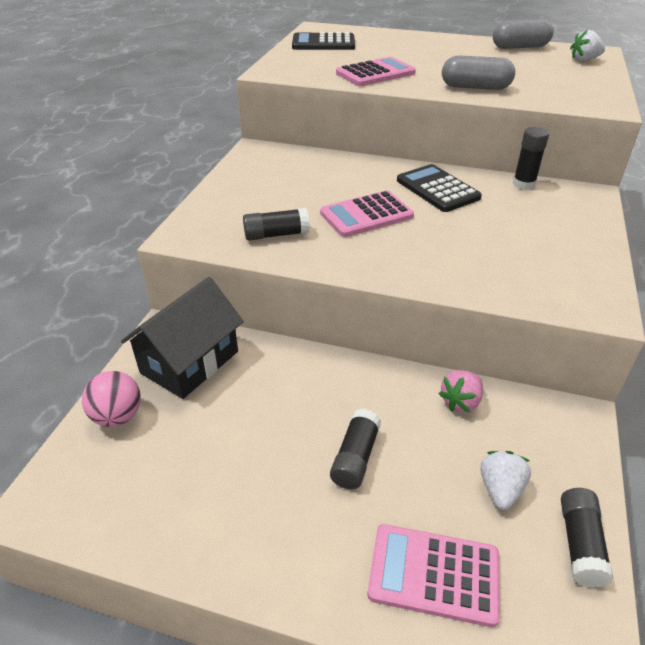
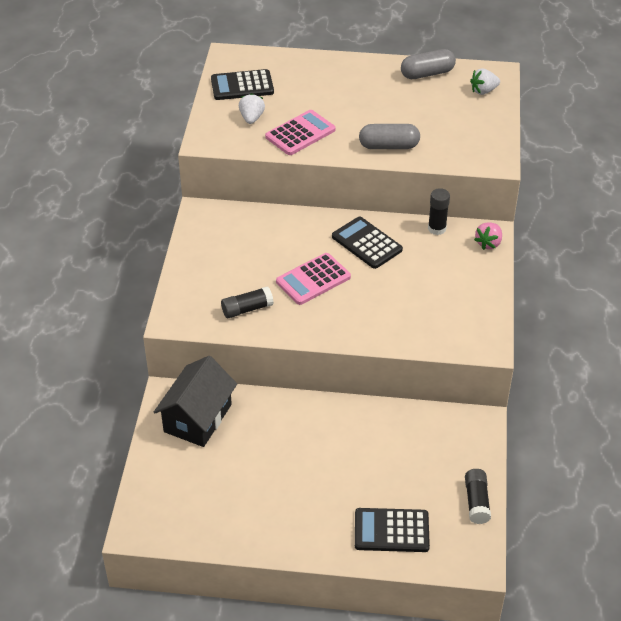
camera: 10 degrees left, 5 degrees up
(118, 416) = (162, 466): pink ball -> none
(355, 457) = (333, 470): black glue stick -> none
(433, 574) = (391, 530): pink calculator -> black calculator
(461, 401) = (400, 421): pink strawberry -> pink strawberry (488, 243)
(500, 489) = (429, 477): white strawberry -> white strawberry (251, 118)

